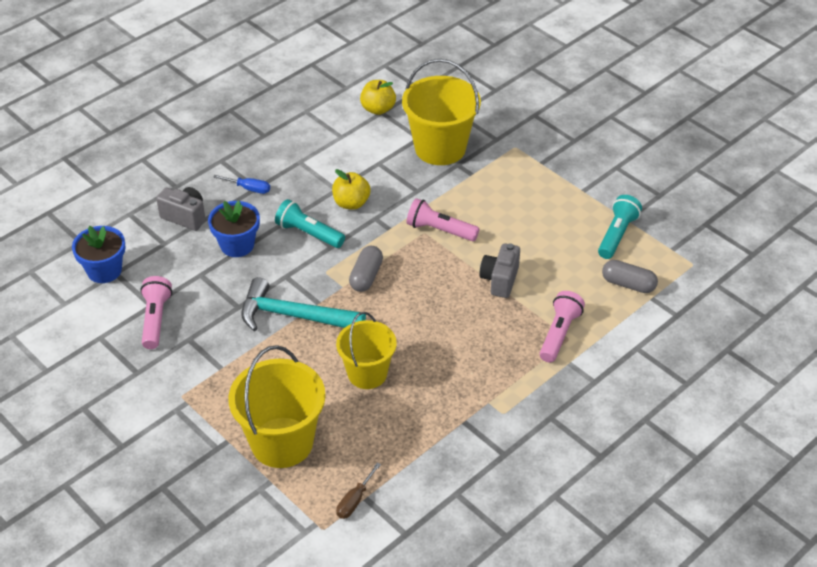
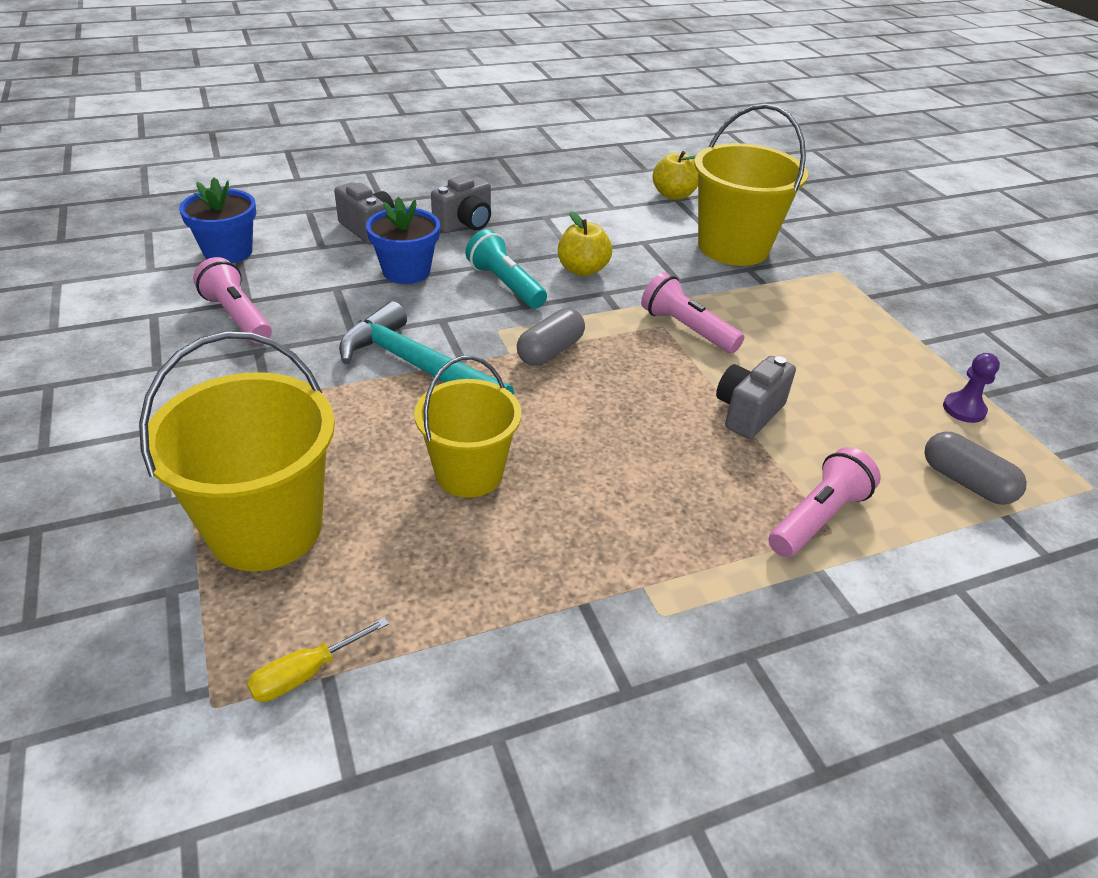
camera: 20 degrees right, 5 degrees down
(156, 319) = (238, 317): pink flashlight -> pink flashlight turned 60 degrees counterclockwise
(249, 189) = (465, 224): blue screwdriver -> grey camera
(354, 500) = (305, 673): brown screwdriver -> yellow screwdriver
(617, 235) = (964, 409): turquoise flashlight -> purple pawn

